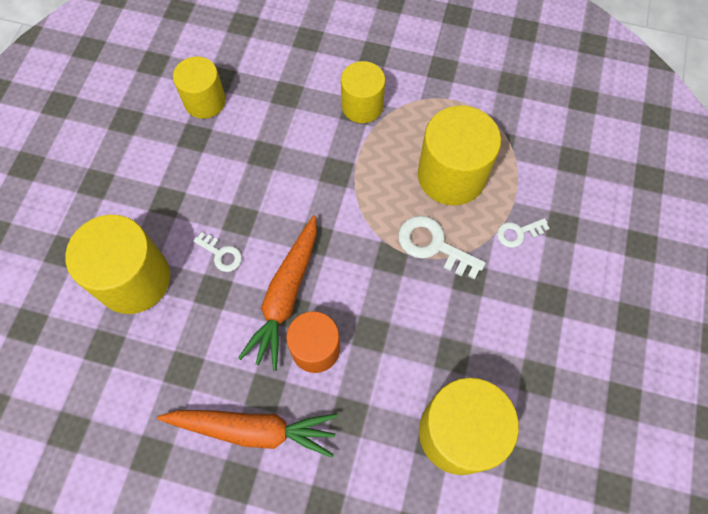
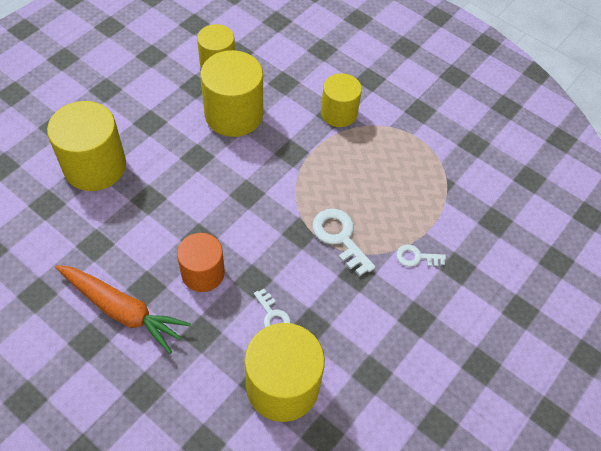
camera: 20 degrees right, 10 degrees down
(221, 254) = (169, 176): white key -> white key (273, 315)
(285, 296) = (201, 225): orange carrot -> none
(451, 175) = (384, 192): yellow cylinder -> yellow cylinder (234, 114)

